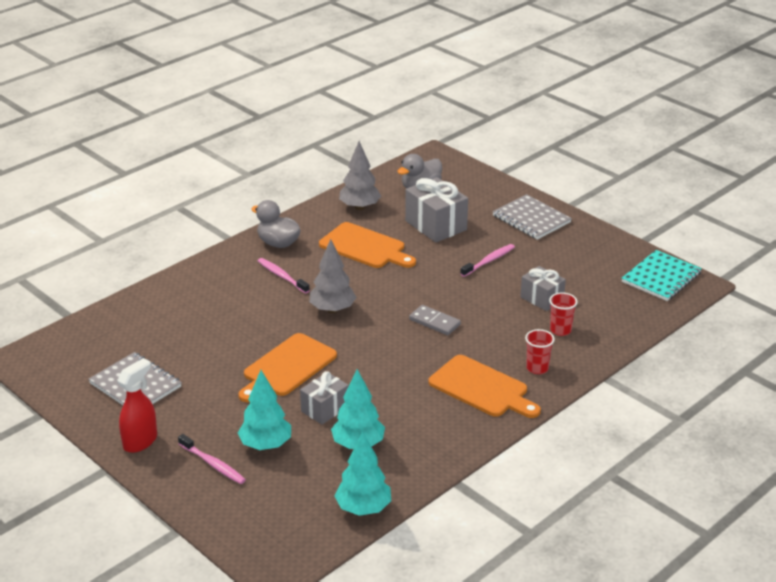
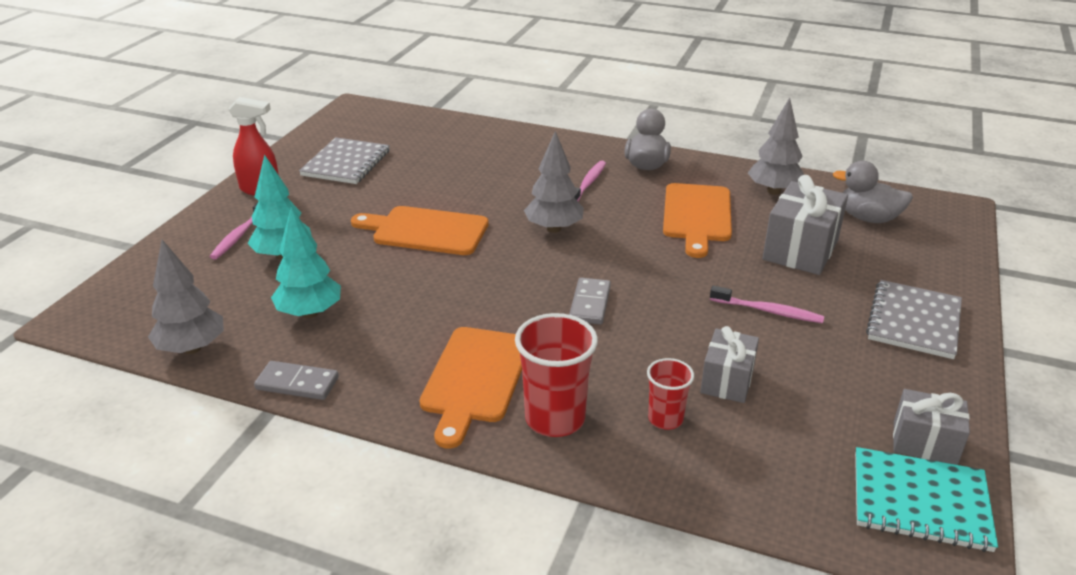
camera: 65 degrees right, 0 degrees up
(325, 409) = (365, 273): grey gift -> grey gift (924, 443)
(363, 508) = (192, 348): turquoise tree -> grey tree
(438, 463) = (297, 383): none -> grey domino
(537, 368) = (555, 419): red cup -> red cup, size x1.71

